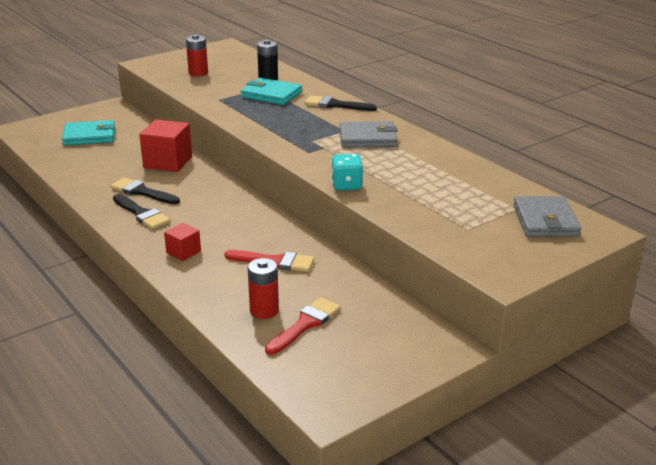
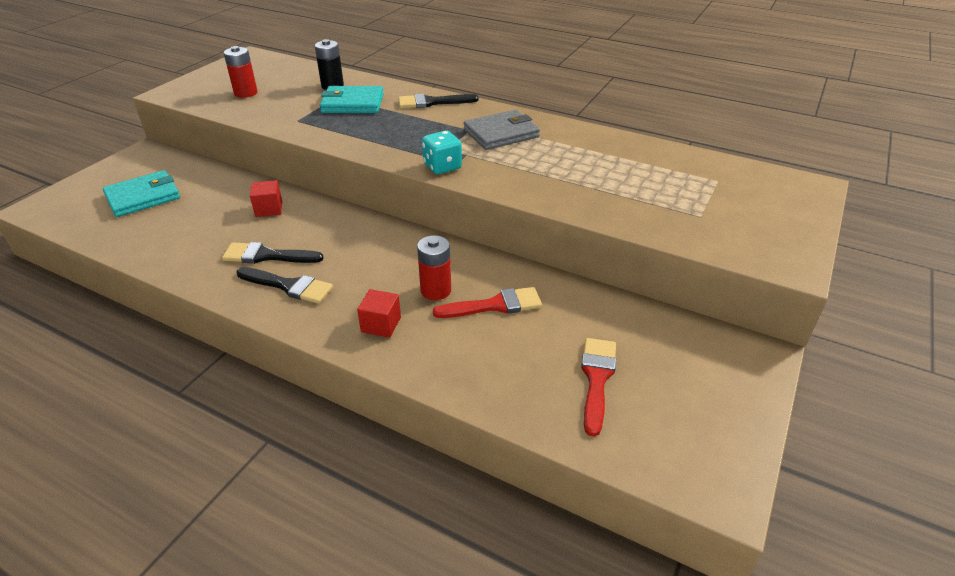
camera: 25 degrees left, 10 degrees up
(168, 162) = (269, 209): red cube -> red cube, size x0.55
(264, 311) = (538, 376): red battery -> red battery (436, 290)
(346, 185) = (533, 194): turquoise dice -> turquoise dice (442, 166)
(545, 221) = (755, 187): grey wallet -> none

